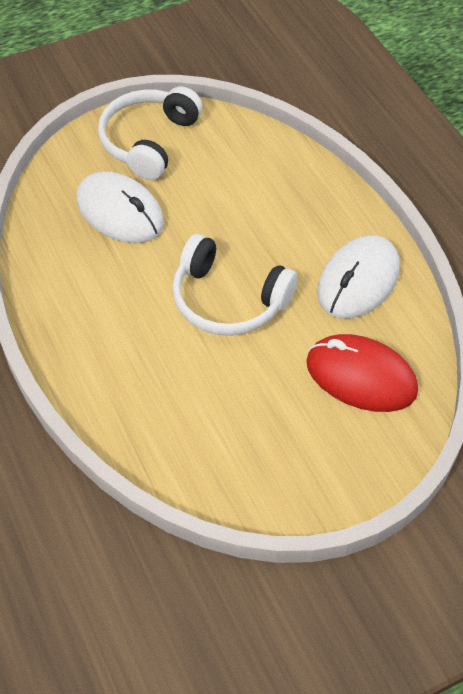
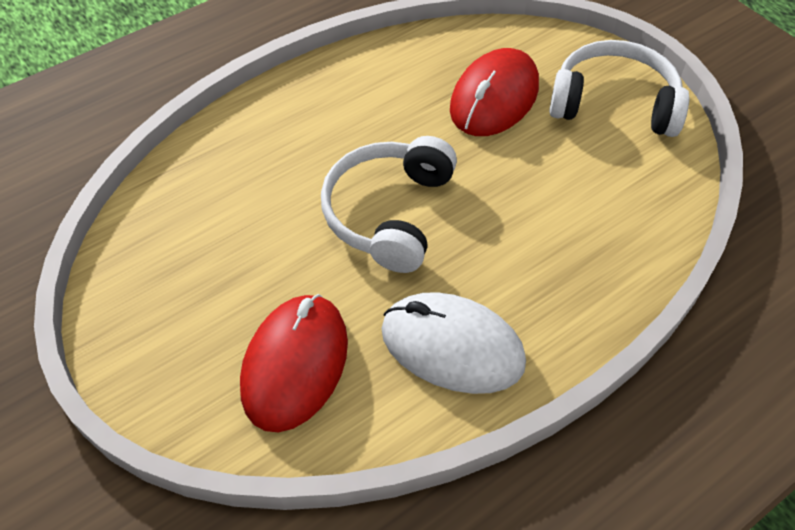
camera: 80 degrees right, 0 degrees up
(120, 212) = (494, 98): white mouse -> red mouse

